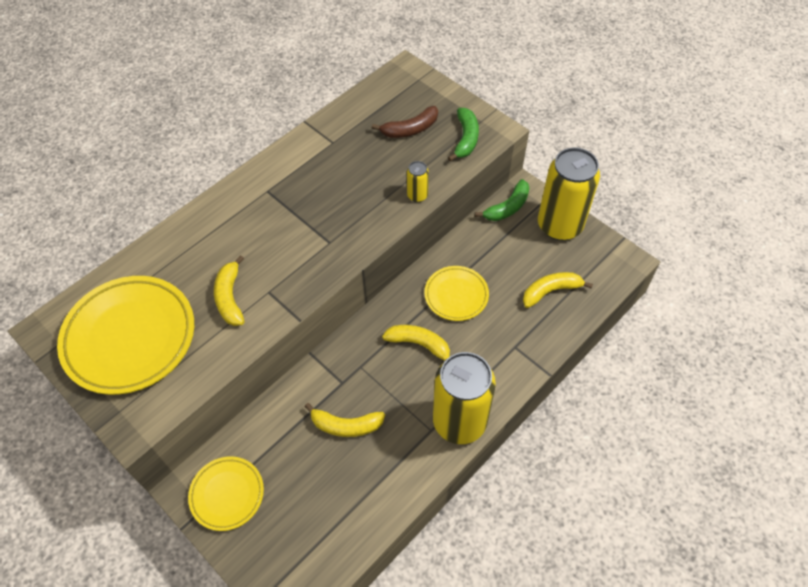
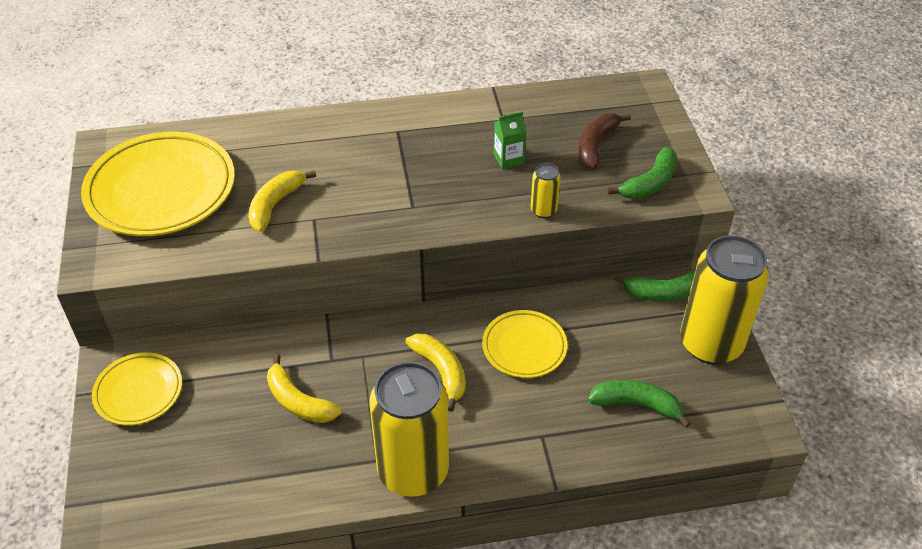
camera: 35 degrees right, 10 degrees down
(362, 170) = (508, 159): none -> green carton
(410, 129) = (596, 145): brown banana -> brown banana turned 105 degrees clockwise
(550, 291) = (636, 404): yellow banana -> green banana

